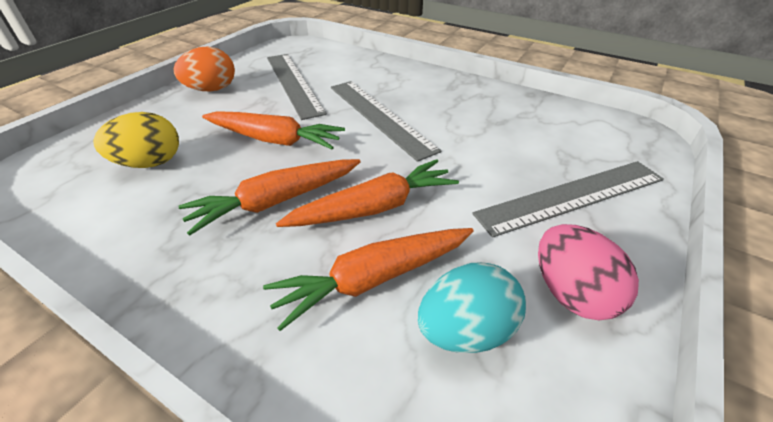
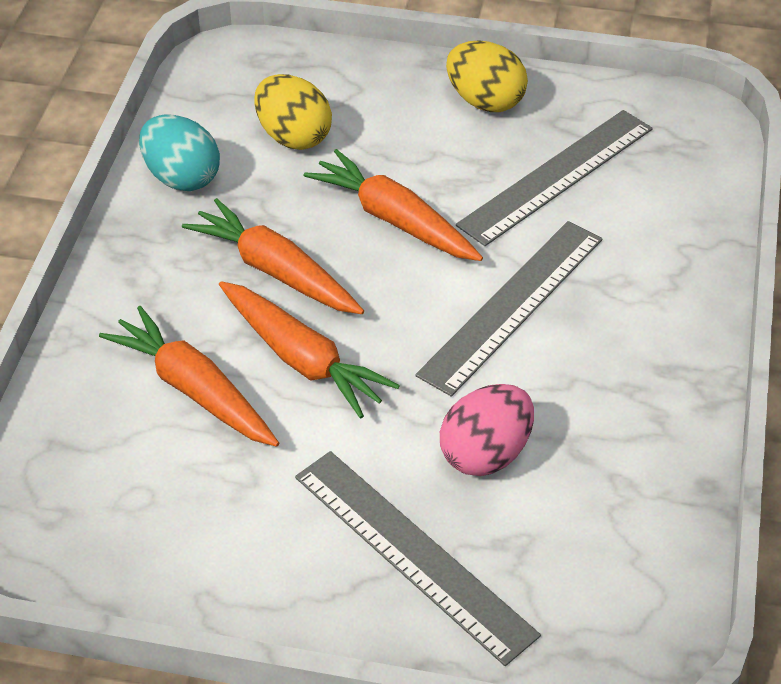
camera: 70 degrees right, 5 degrees up
(212, 89) = (485, 101): orange egg -> yellow egg
(275, 140) = (394, 219): orange carrot -> orange carrot turned 135 degrees clockwise
(466, 330) = (156, 474): turquoise egg -> turquoise egg (182, 178)
(571, 293) = (234, 557): pink egg -> pink egg (485, 454)

